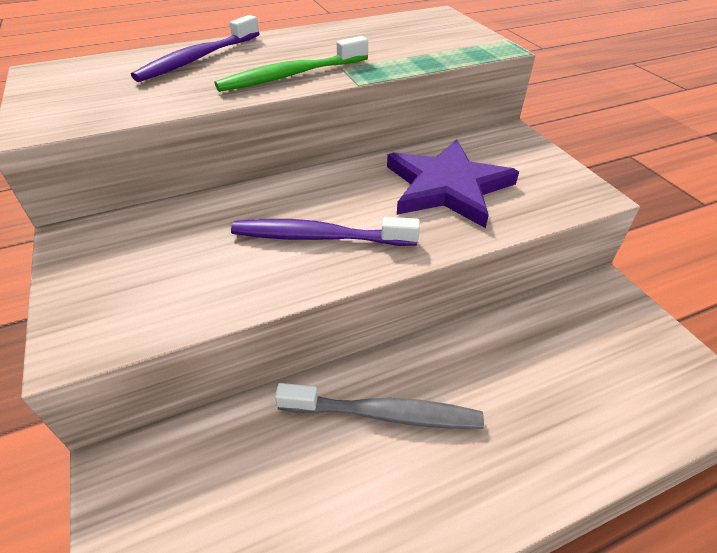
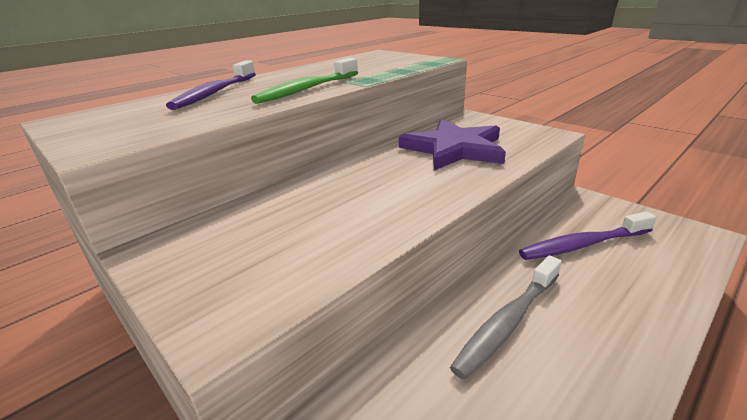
camera: 20 degrees left, 15 degrees down
(319, 237) = (387, 196): purple toothbrush -> purple toothbrush (582, 245)
(385, 414) = (507, 322): grey toothbrush -> grey toothbrush turned 150 degrees clockwise

